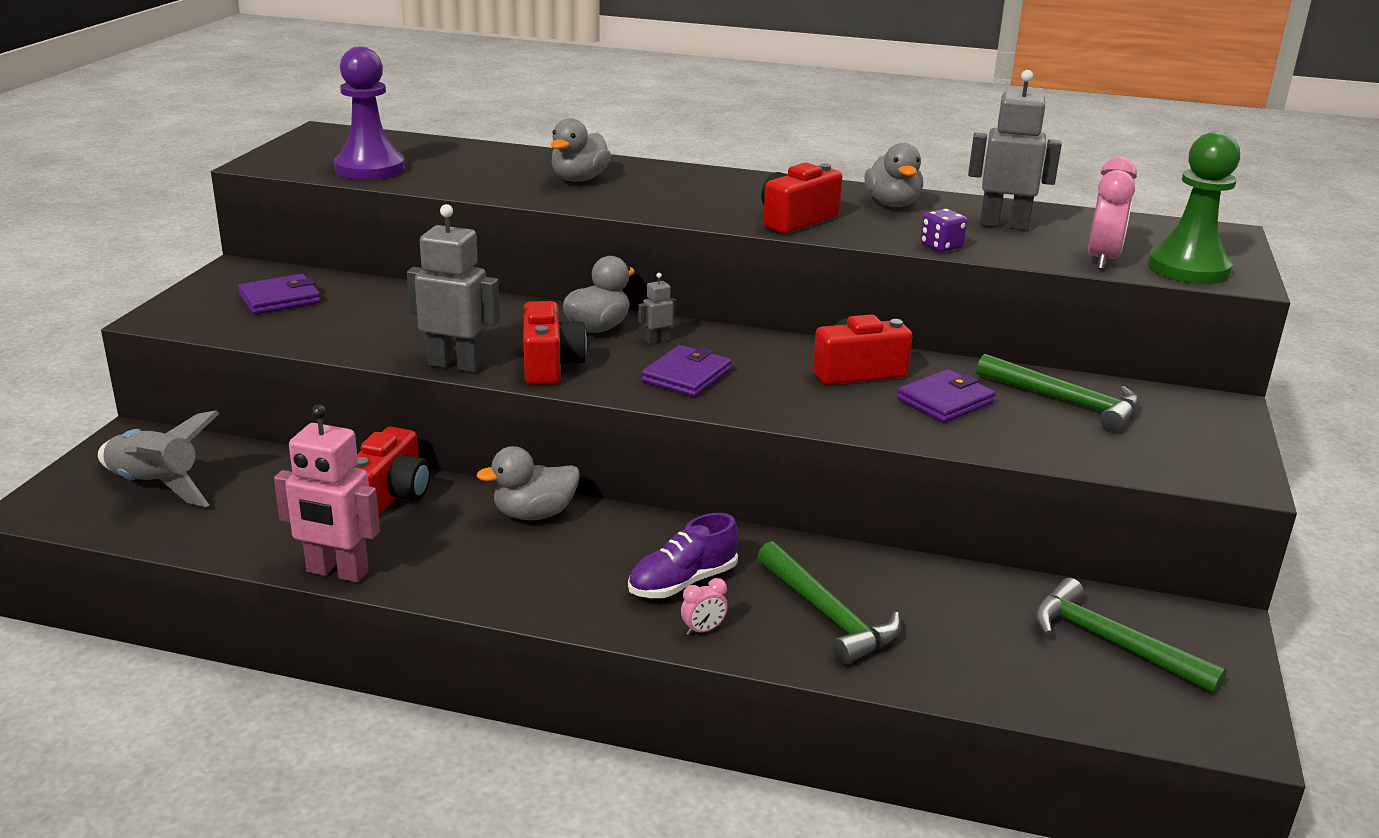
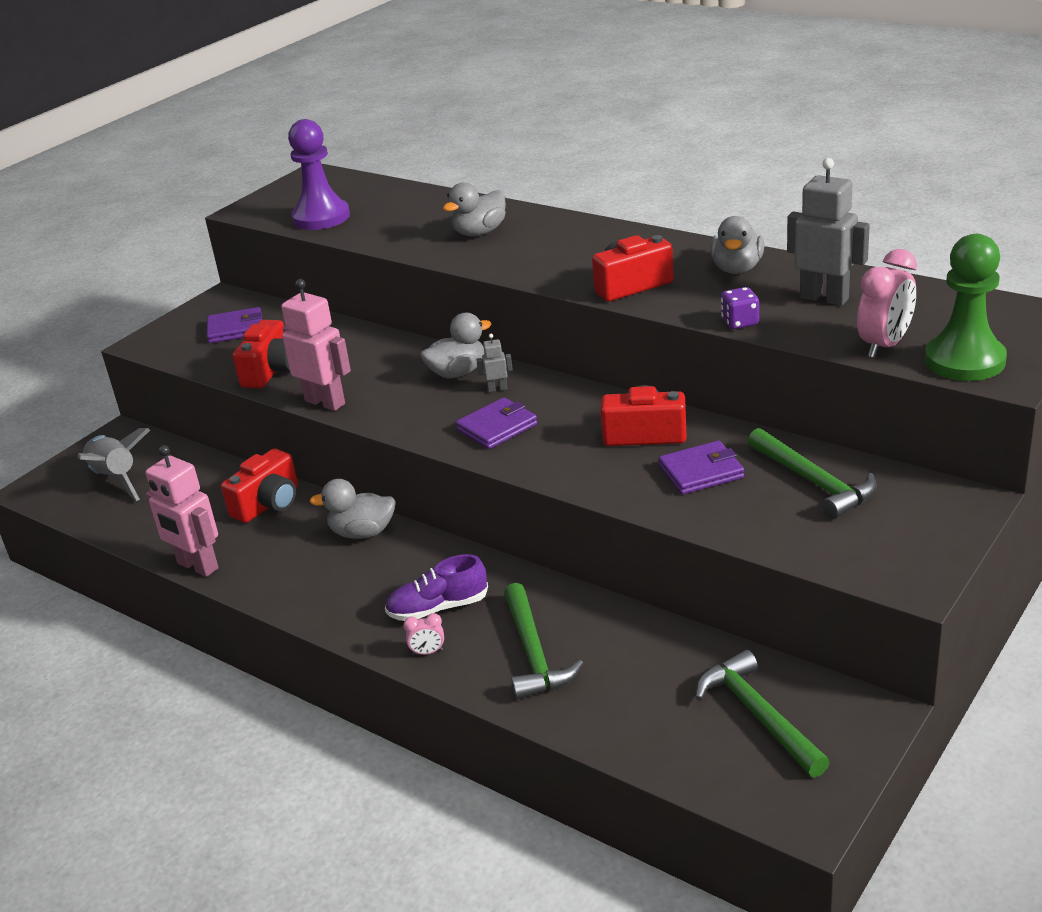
camera: 25 degrees right, 5 degrees up
(456, 365) = (325, 402): grey robot -> pink robot
(550, 365) = (396, 408): red camera -> red camera (271, 371)

